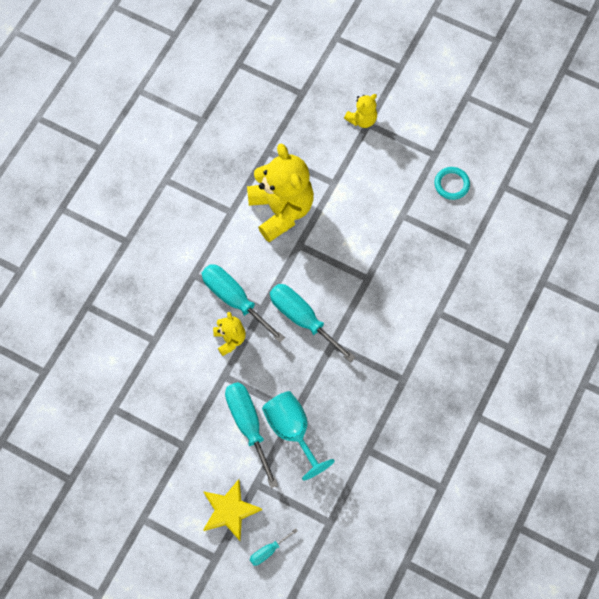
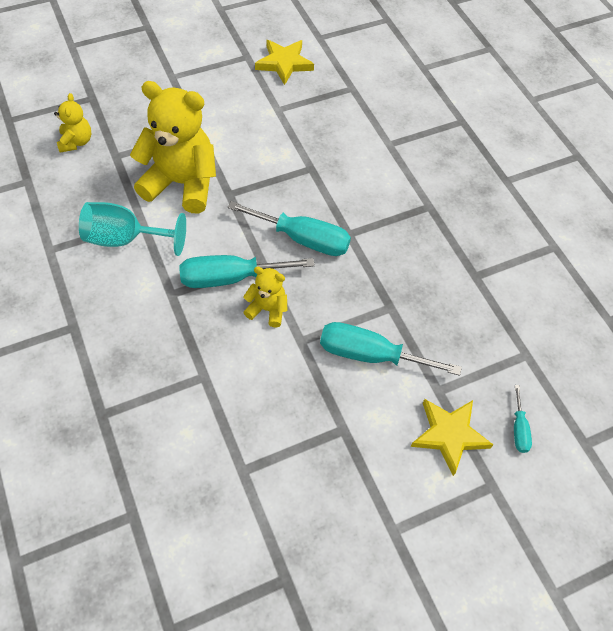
camera: 55 degrees left, 10 degrees down
(292, 430) = (407, 322): turquoise goblet -> turquoise goblet (125, 239)
(302, 319) = (303, 239): turquoise screwdriver -> turquoise screwdriver turned 150 degrees counterclockwise
(362, 119) = (163, 77): yellow teddy bear -> yellow teddy bear (76, 142)
(451, 184) = (284, 63): turquoise ring -> yellow star

